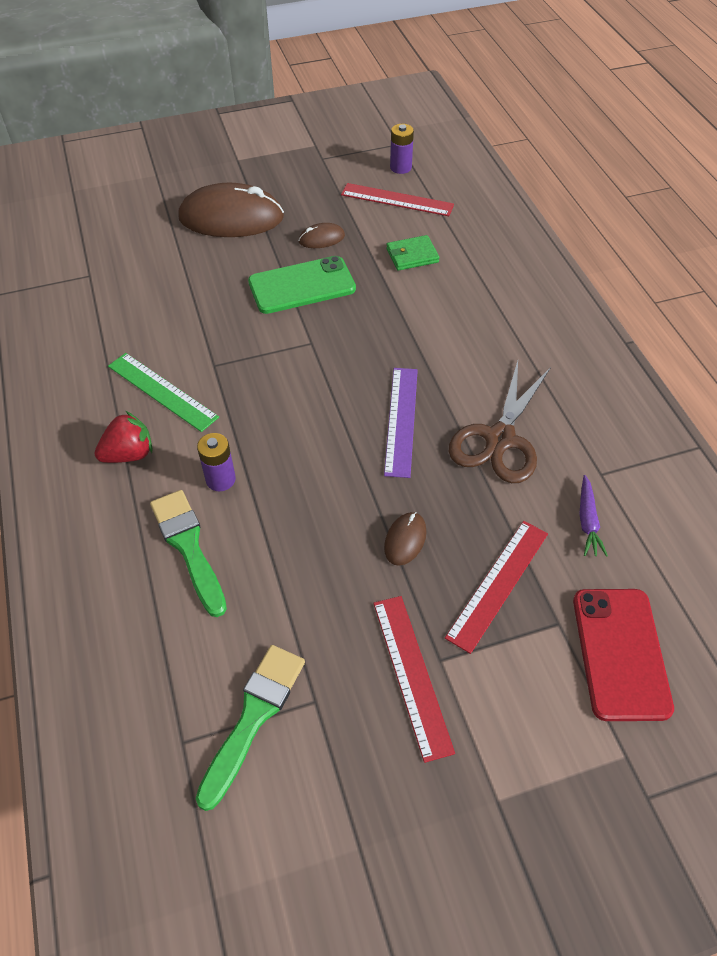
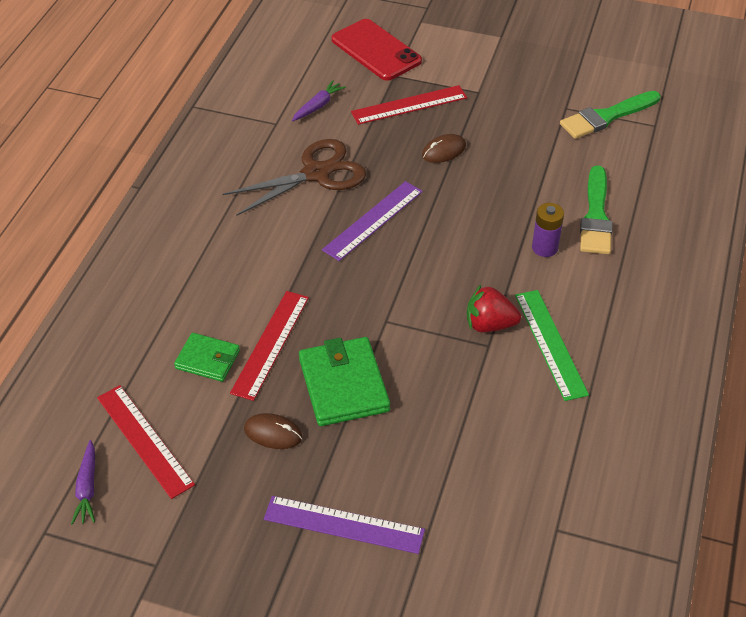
camera: 145 degrees left, 5 degrees down
(129, 454) = (607, 302): red strawberry -> red strawberry (489, 324)
(231, 218) = (344, 524): brown mouse -> purple ruler
(302, 286) = (343, 385): green phone -> green wallet
(400, 167) = (87, 488): purple battery -> purple carrot
(411, 674) = (500, 93): red ruler -> red ruler (270, 344)
(620, 653) = (376, 50): red phone -> red phone turned 75 degrees counterclockwise

